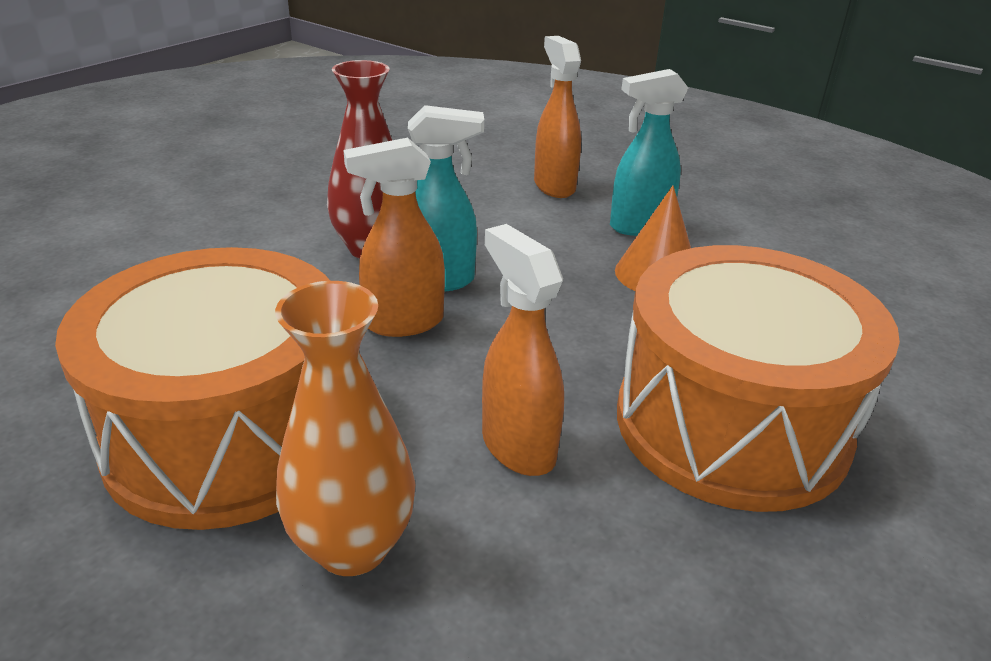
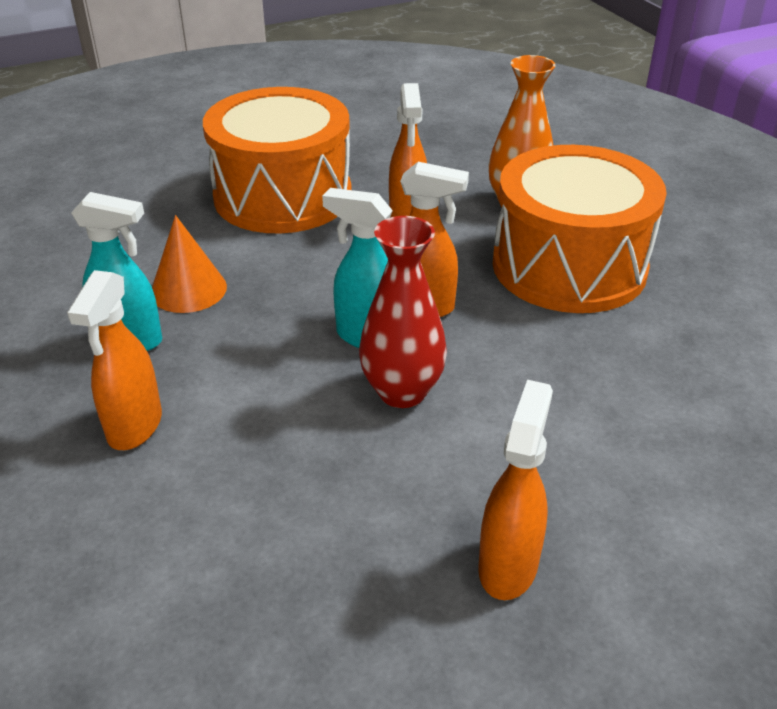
camera: 150 degrees left, 5 degrees up
(240, 184) = (508, 565): none -> orange spray bottle

